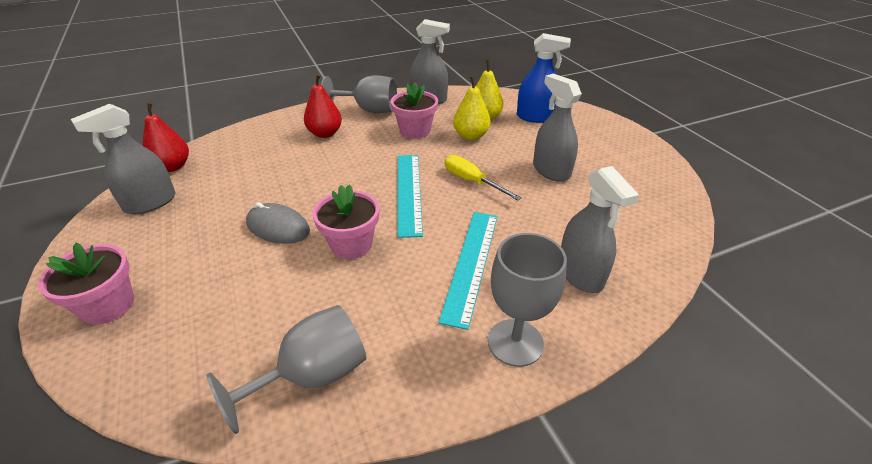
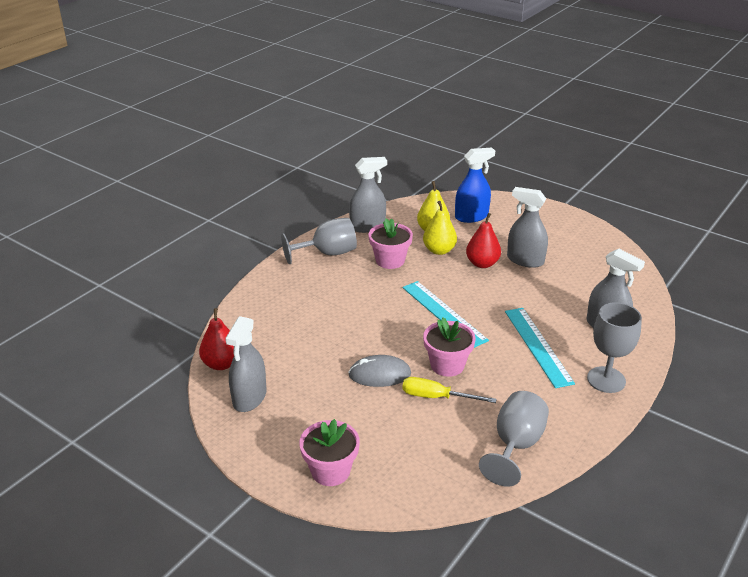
camera: 30 degrees left, 5 degrees down
(325, 133) = (317, 288): red pear -> red pear (482, 263)
(472, 181) = (479, 288): yellow screwdriver -> yellow screwdriver (436, 397)

